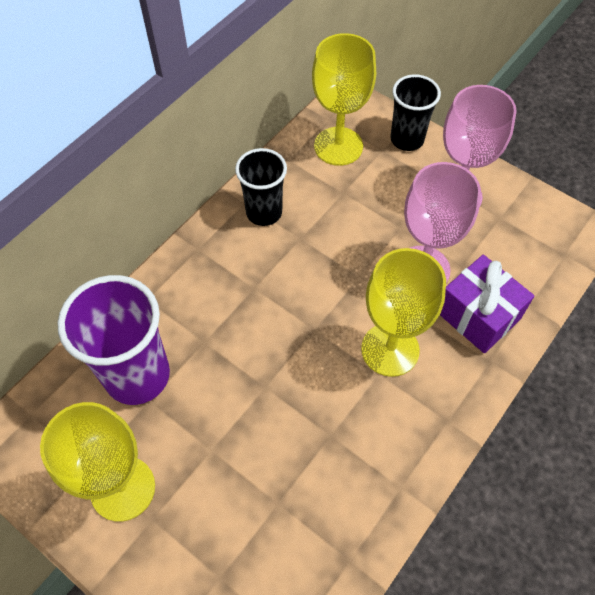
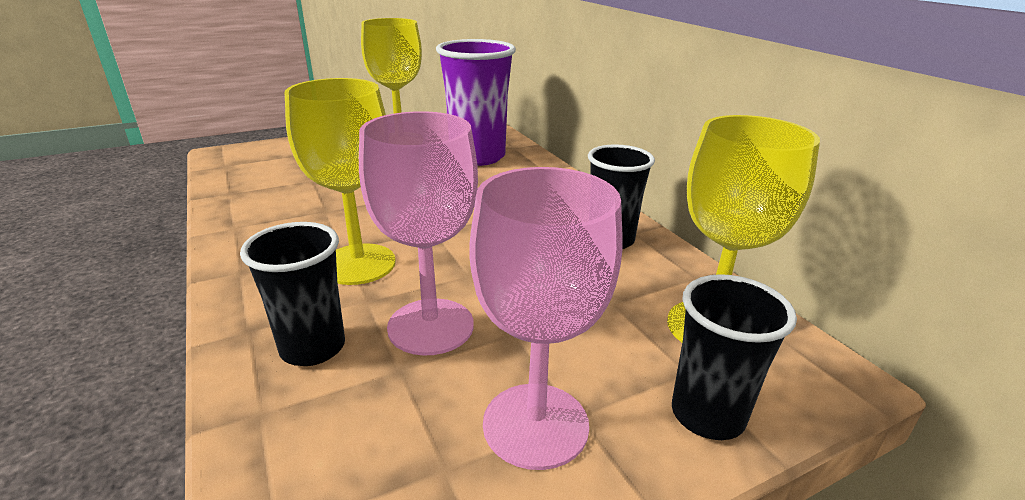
camera: 115 degrees right, 30 degrees down
(478, 315) = (313, 348): purple gift -> black cup

